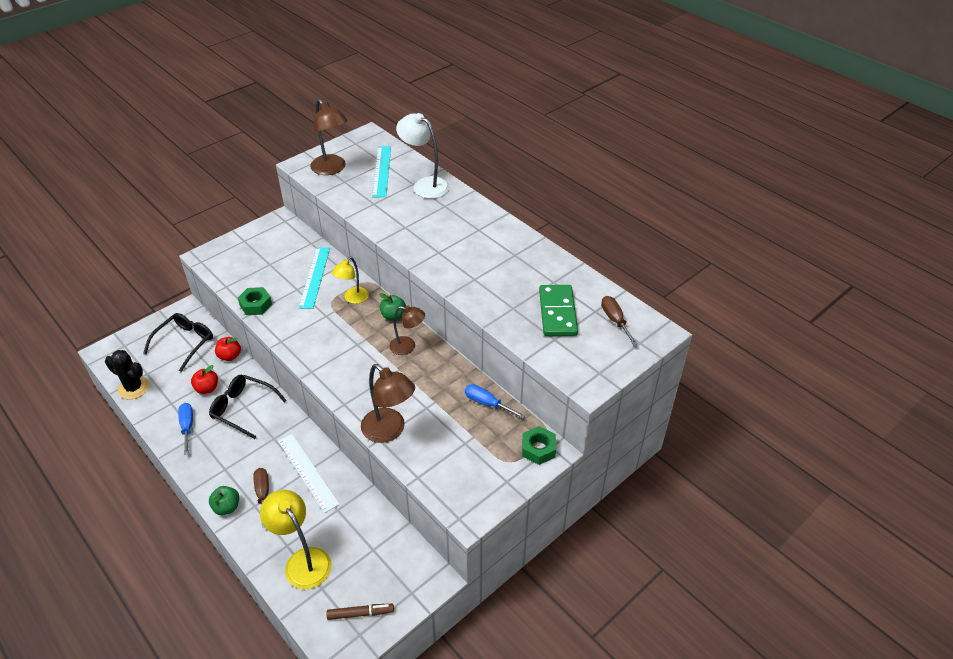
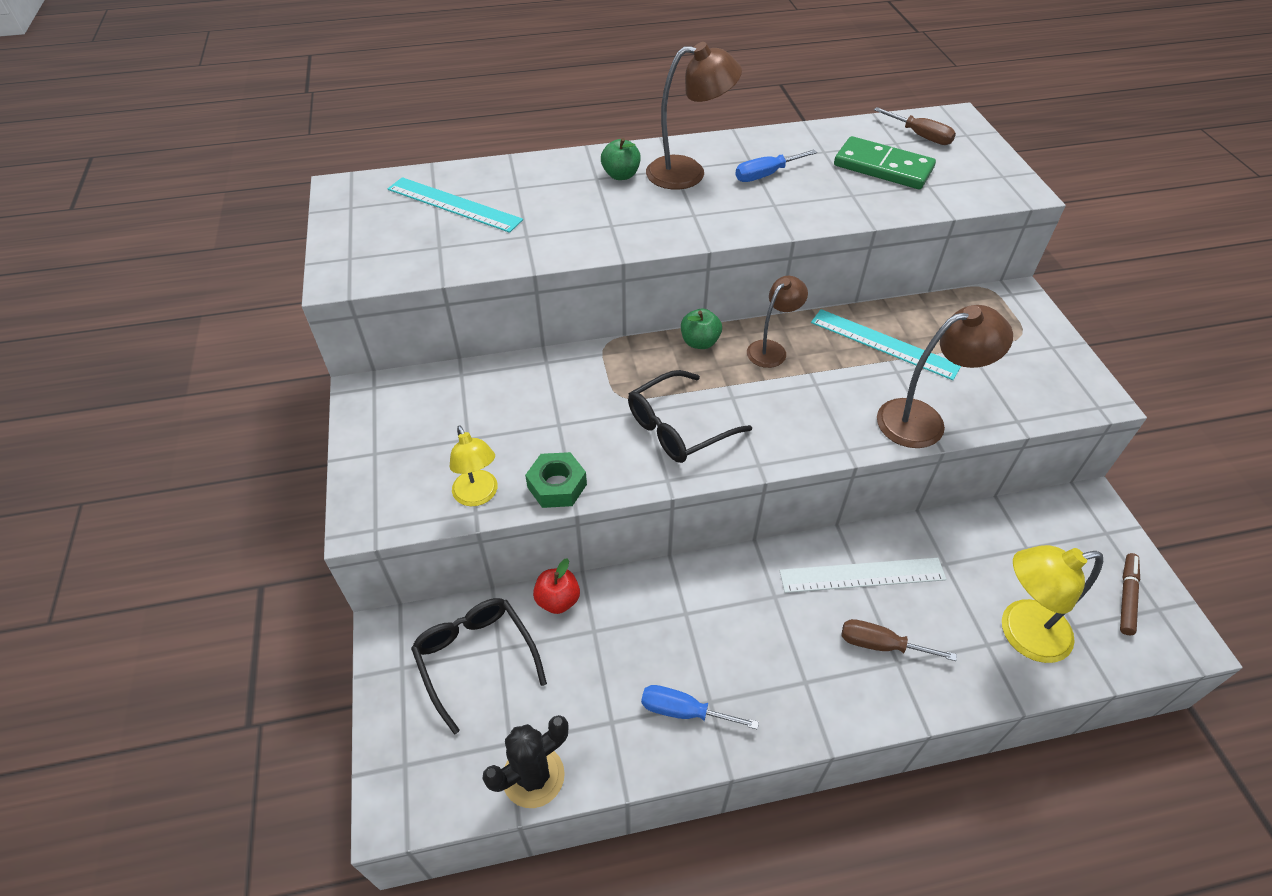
camera: 60 degrees left, 5 degrees up
(207, 388) = (612, 655): red apple -> none
(227, 507) = (886, 702): green apple -> green apple (621, 175)
(243, 409) = (690, 617): black glasses -> black glasses (679, 427)
(315, 277) = (548, 395): turquoise ruler -> turquoise ruler (884, 344)
(332, 169) = (392, 249): brown lamp -> brown lamp (688, 172)
(353, 298) = (631, 370): yellow lamp -> yellow lamp (478, 496)
(425, 185) = (531, 178): white lamp -> none
(487, 403) = (917, 317): blue screwdriver -> blue screwdriver (765, 175)
(538, 449) = (1011, 304): green nut -> none
(615, 320) = (920, 136): brown screwdriver -> brown screwdriver turned 150 degrees counterclockwise

